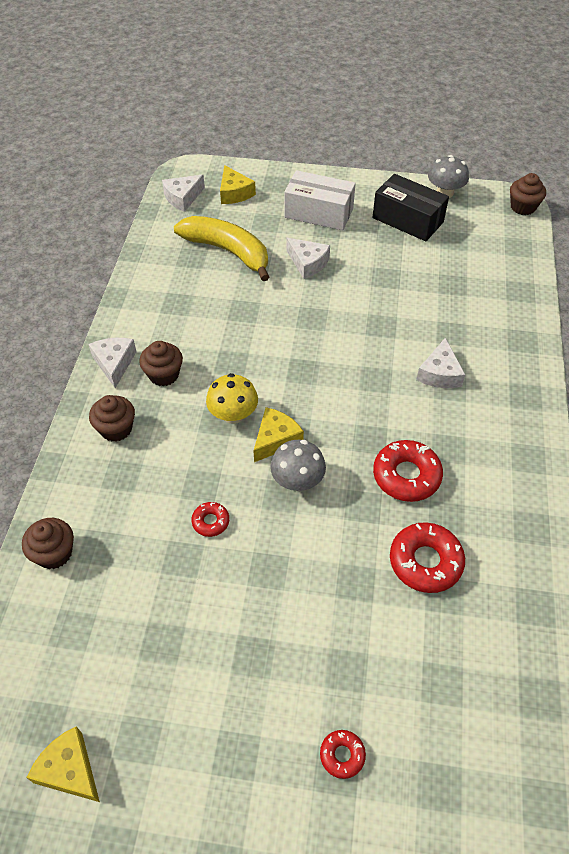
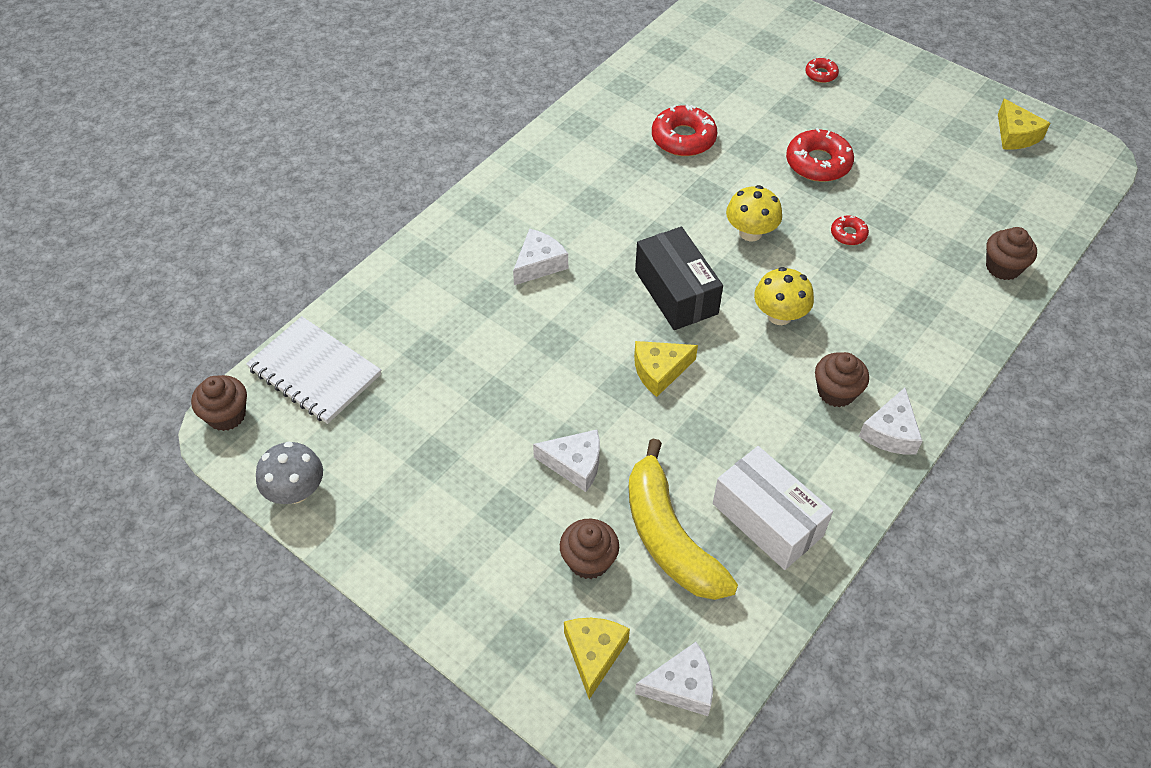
camera: 150 degrees left, 0 degrees up
(116, 429) = (912, 354): brown cupcake -> brown cupcake (589, 560)
(275, 439) = (749, 274): yellow cheese -> yellow cheese (659, 371)
(297, 481) = (750, 232): grey mushroom -> yellow mushroom
(308, 263) = (575, 464): white cheese -> white cheese turned 120 degrees clockwise
(319, 213) = (497, 544): white box -> white box (767, 519)
(406, 476) = (649, 196): red donut -> red donut (818, 163)
(408, 220) = (390, 469): black box -> black box (676, 292)
(504, 245) = (315, 372): none -> white notebook

